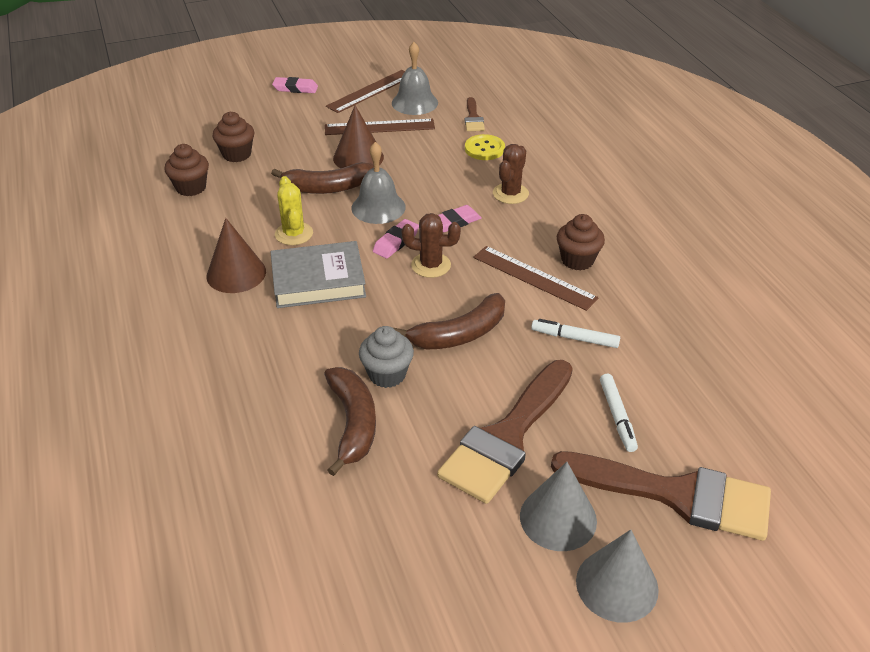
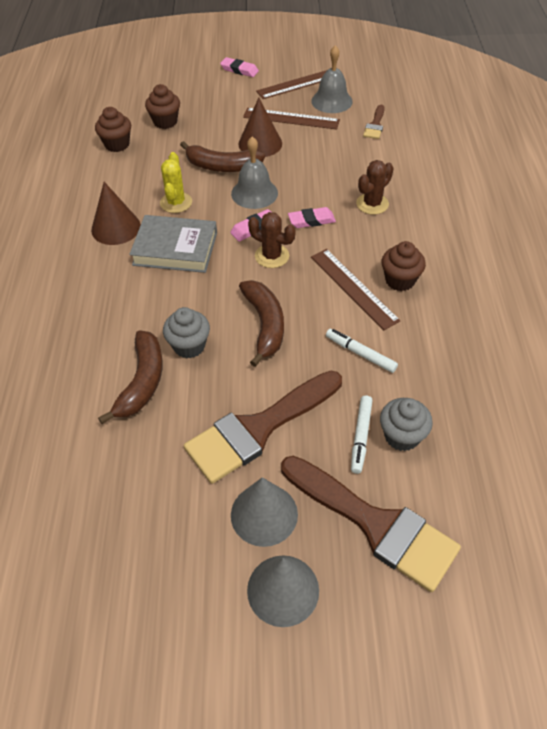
camera: 20 degrees right, 10 degrees up
(459, 334) = (265, 325): brown banana -> brown banana turned 90 degrees counterclockwise
(484, 149) = (370, 156): yellow button -> none
(657, 405) = (402, 436): none -> grey cupcake

